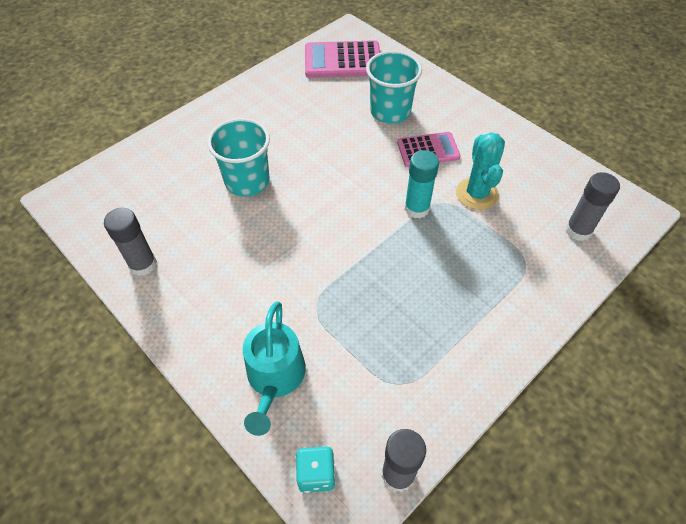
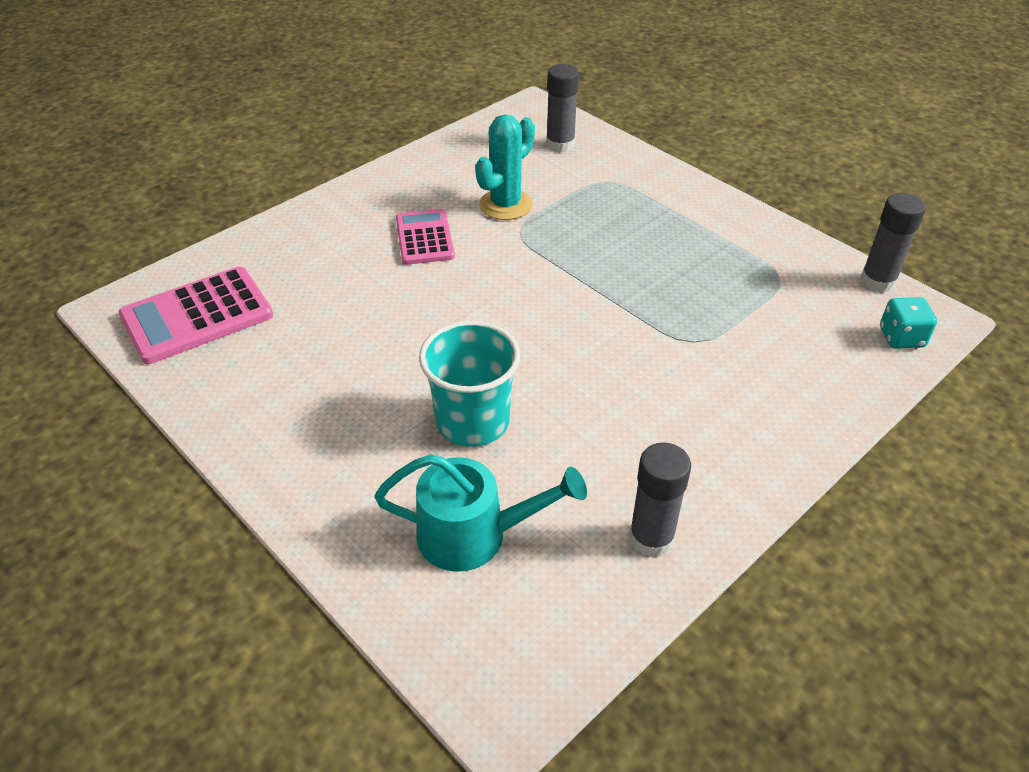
camera: 90 degrees left, 10 degrees down
(275, 377) = (801, 374): turquoise watering can -> turquoise watering can (473, 535)
(342, 61) = (197, 316): pink calculator -> pink calculator turned 60 degrees clockwise
(390, 111) = (338, 268): turquoise cup -> none
(417, 208) = (529, 252): turquoise glue stick -> none
(477, 194) = (505, 205): turquoise cactus -> turquoise cactus turned 45 degrees counterclockwise

